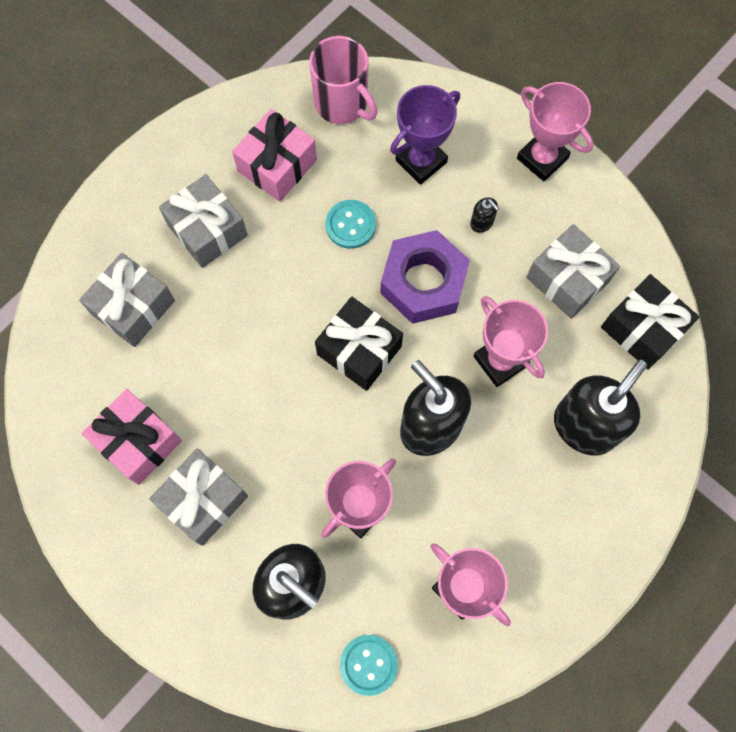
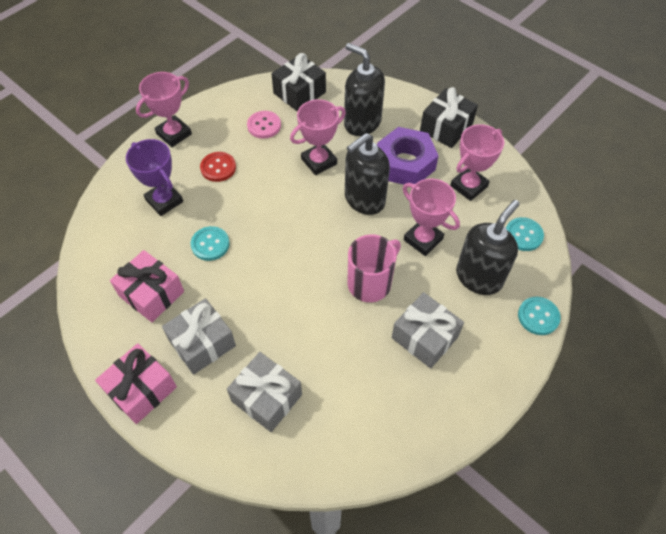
camera: 90 degrees left, 15 degrees down
(138, 441) = (381, 387): pink gift -> pink gift (141, 389)
(228, 664) = (538, 316): none -> turquoise button
(342, 103) = (104, 249): pink mug -> pink mug (370, 283)
(359, 350) = (309, 239): black gift -> black gift (446, 128)
(423, 282) = (260, 201): purple nut -> purple nut (405, 163)
(482, 223) = (218, 168): black soap dispenser -> red button
(567, 279) = (264, 125): grey gift -> pink button

